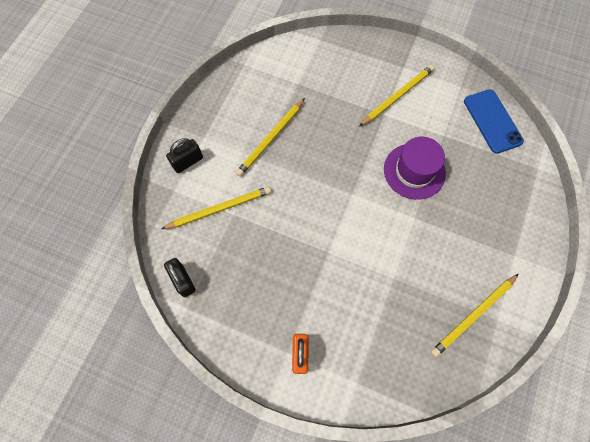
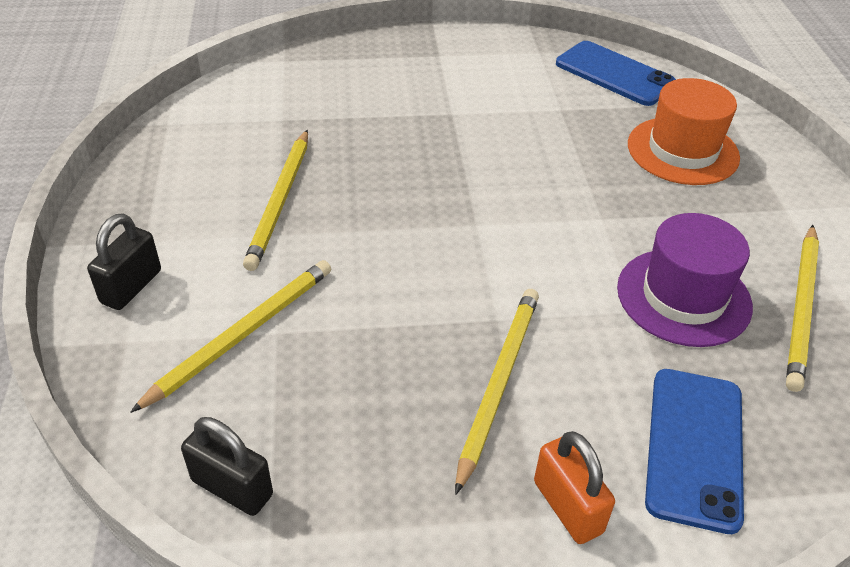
camera: 30 degrees left, 25 degrees down
(369, 357) = (695, 447): none -> blue phone
(397, 96) = (455, 88): yellow pencil -> yellow pencil (498, 384)
(414, 171) = (552, 163): purple hat -> purple hat (683, 297)
(489, 193) = (682, 151): none -> orange hat

